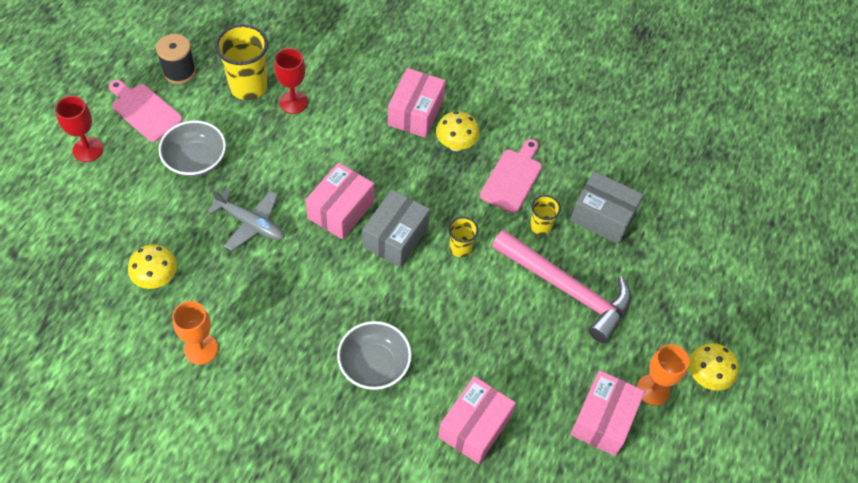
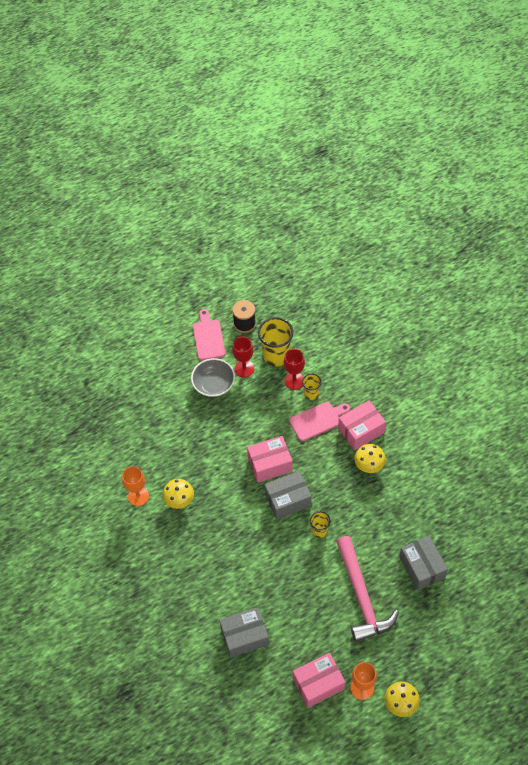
camera: 45 degrees right, 0 degrees up
(88, 149) = (162, 344): red goblet -> red goblet (244, 368)
(157, 279) = (144, 442): yellow mushroom -> yellow mushroom (179, 500)
(251, 223) = (215, 441): grey plane -> none
(374, 364) = (219, 565): grey bowl -> none
(474, 426) = (244, 636): pink box -> grey box
(513, 178) = (386, 508): pink cutting board -> pink cutting board (317, 420)
(540, 226) = (378, 548): yellow cup -> yellow cup (311, 394)

